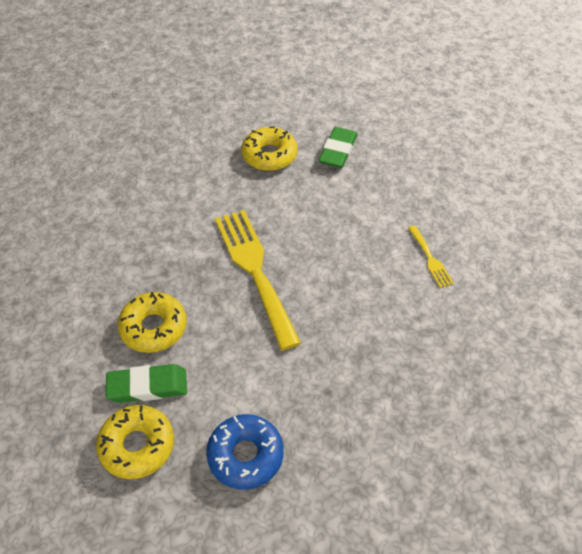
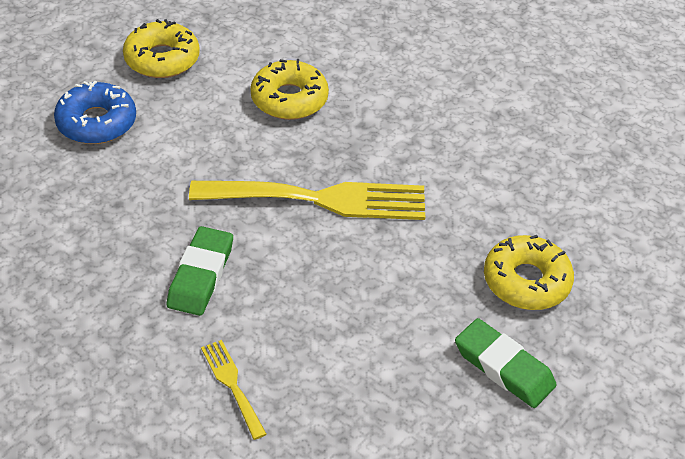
camera: 110 degrees right, 5 degrees down
(147, 386) = (220, 79): green eraser -> green eraser (201, 275)
(430, 259) = (232, 384): yellow fork -> yellow fork turned 60 degrees clockwise

